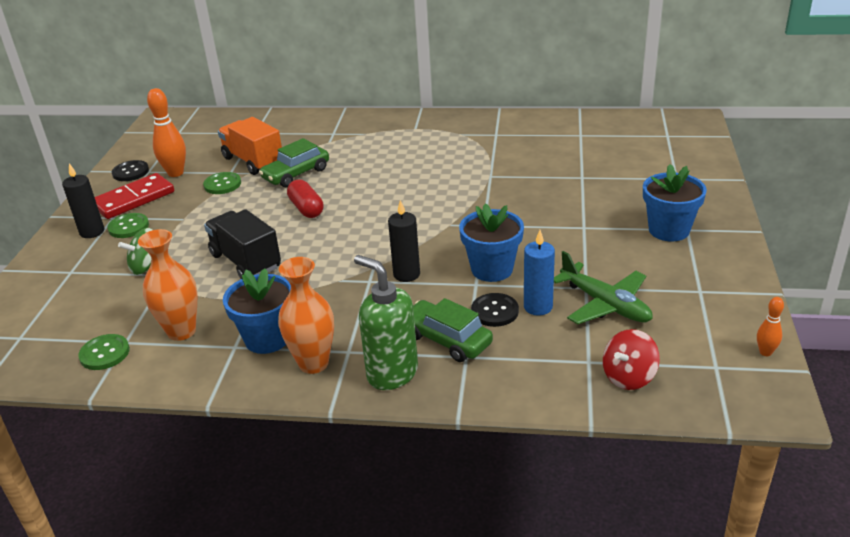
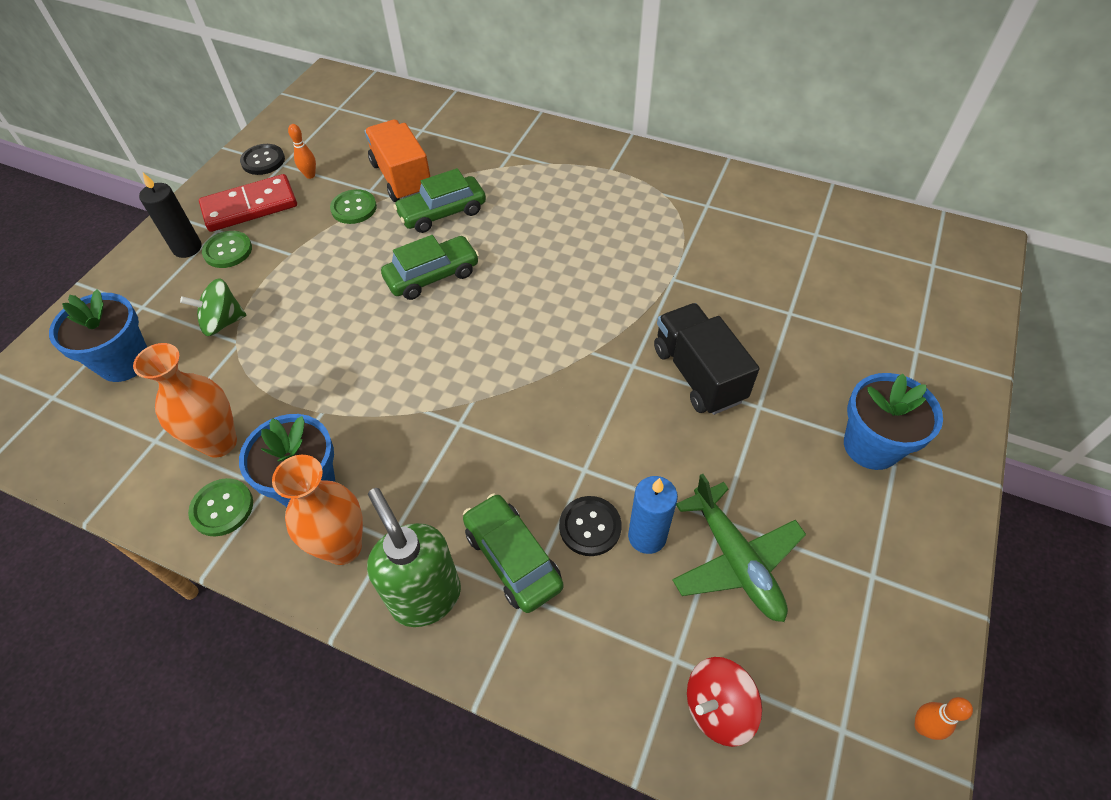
camera: 15 degrees right, 20 degrees up
(104, 353) = (127, 452): green button -> green button (222, 508)
(175, 173) = (310, 175): orange bowling pin -> orange bowling pin, size x0.53
(245, 261) = (331, 346): black truck -> black truck (698, 374)
(306, 209) = (432, 276): red capsule -> green car
(406, 274) = (507, 426): black candle -> none
(492, 269) = (614, 449): blue flower pot -> blue flower pot (124, 362)

